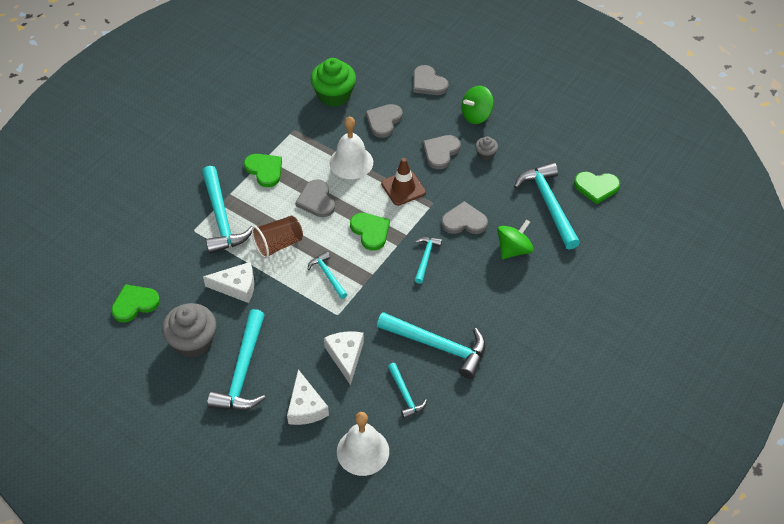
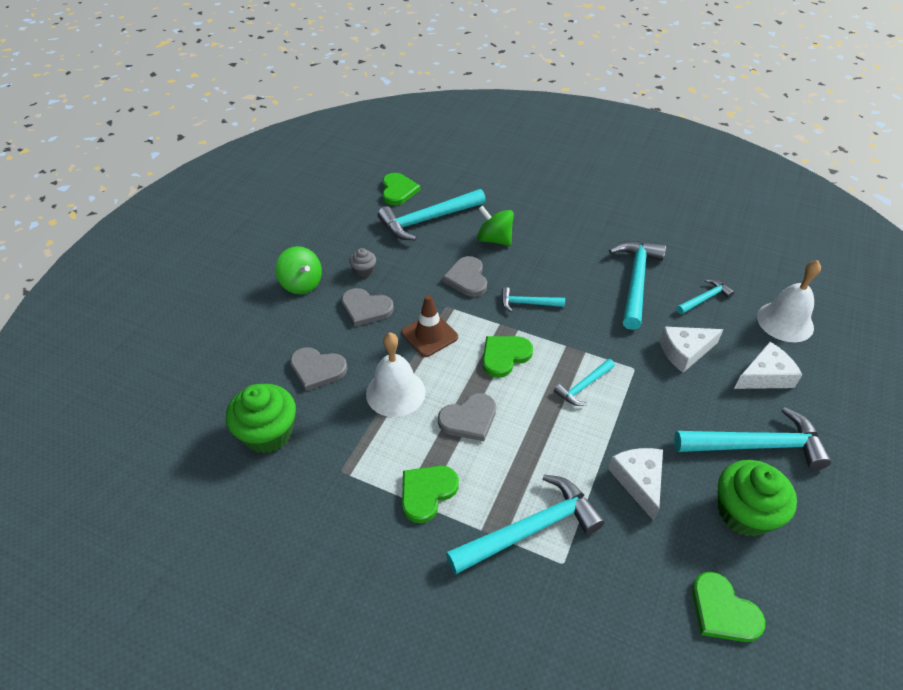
camera: 100 degrees left, 5 degrees down
(193, 341) = (744, 512): grey cupcake -> green cupcake
(278, 244) = (554, 447): brown cup -> none
(428, 83) = (244, 333): grey heart -> none

